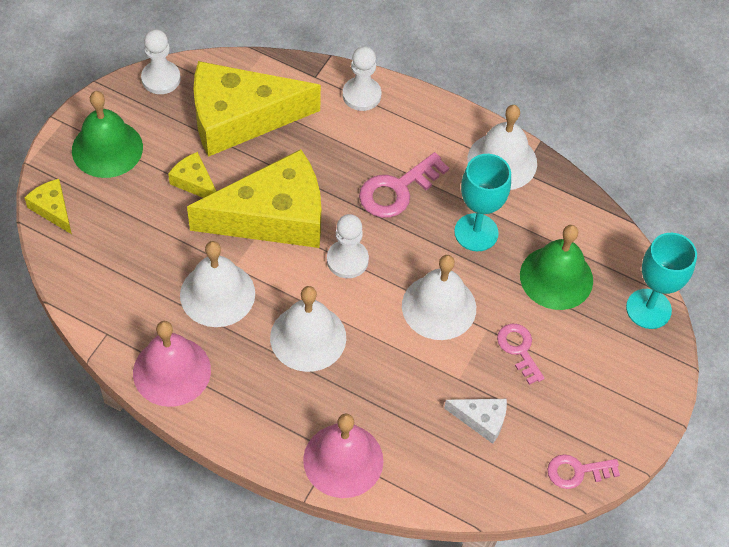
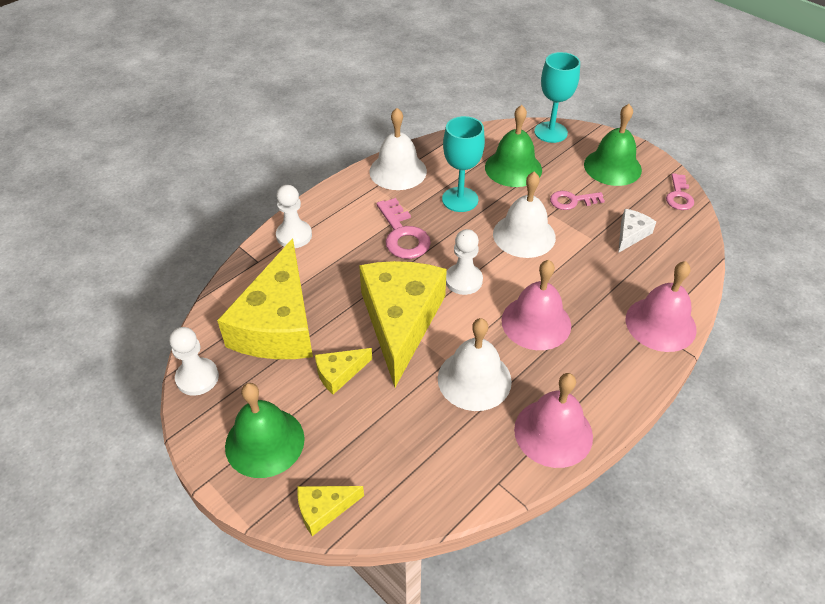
camera: 70 degrees left, 10 degrees down
(308, 337) = (536, 322): white bell -> pink bell
(605, 389) = (612, 167): none -> green bell

